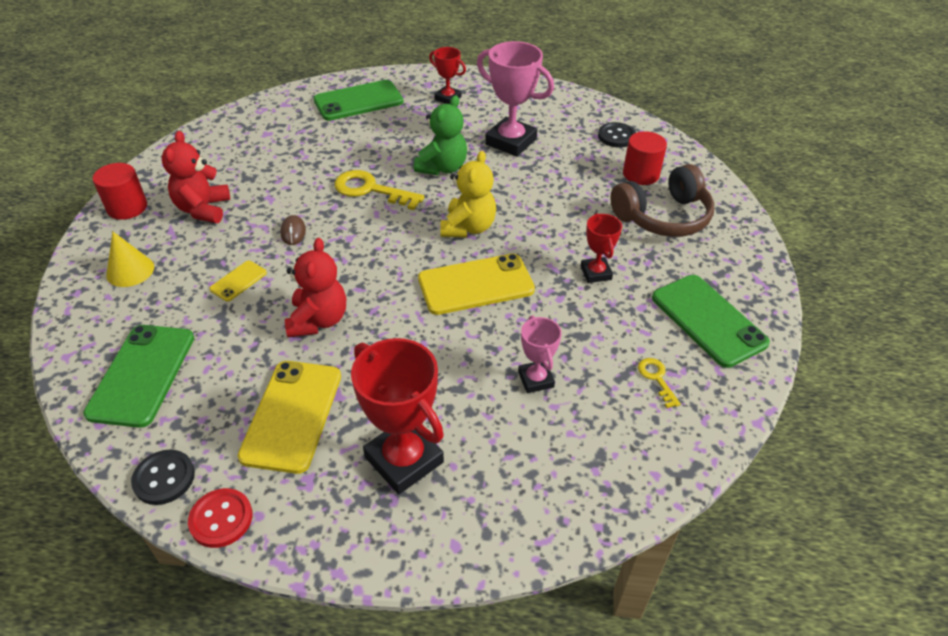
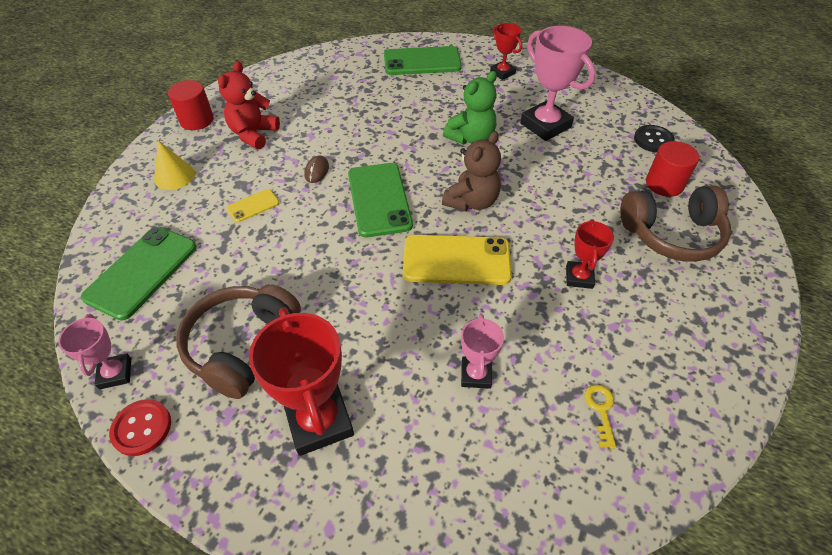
camera: 20 degrees right, 5 degrees up
(164, 478) = (115, 373): black button -> pink trophy
(292, 415) = (242, 345): yellow phone -> brown headphones
(318, 320) = (302, 259): red teddy bear -> none
(370, 190) = (398, 146): yellow key -> none
(468, 227) = (472, 201): yellow teddy bear -> brown teddy bear
(708, 320) = (681, 360): green phone -> green phone (379, 199)

